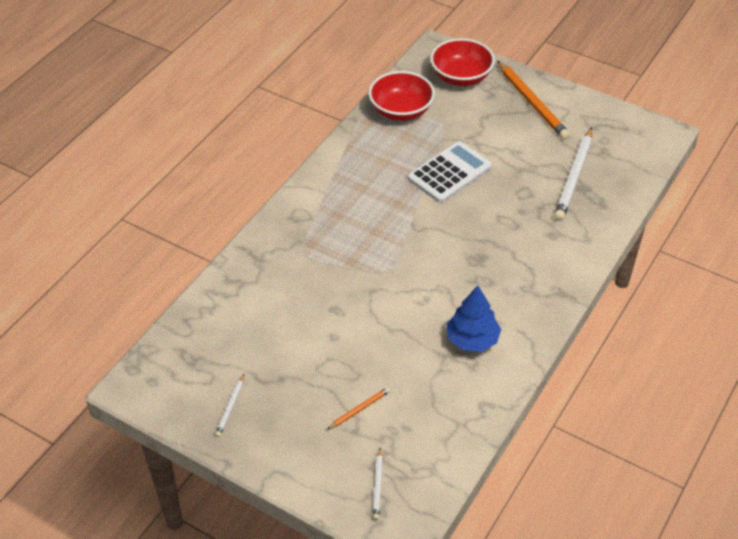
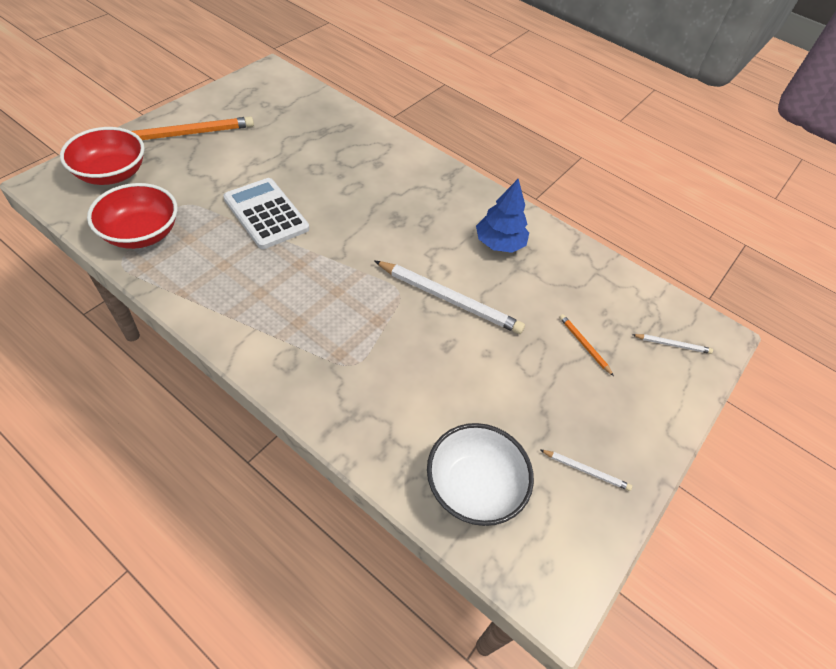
camera: 90 degrees left, 5 degrees up
(209, 335) = (473, 486): none -> white bowl
(574, 177) = (306, 132): white pencil -> white pencil (449, 299)

